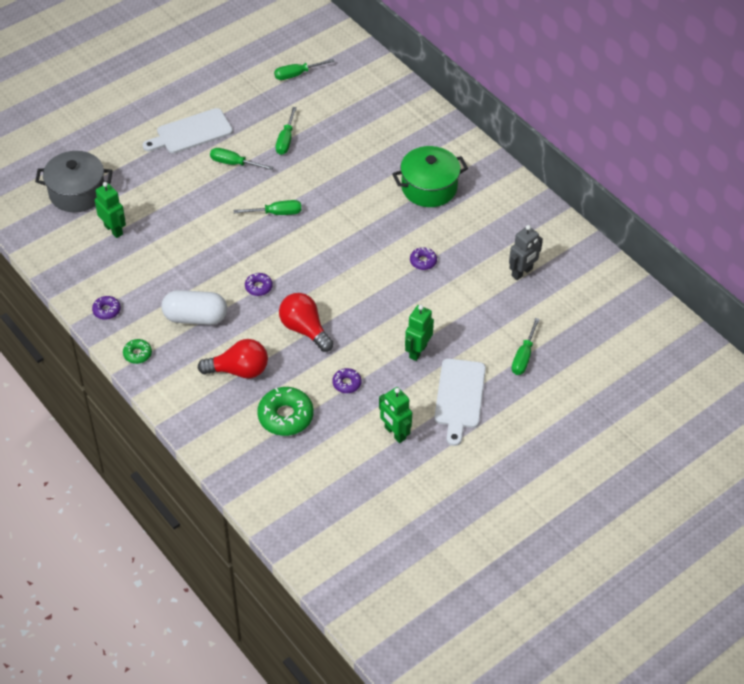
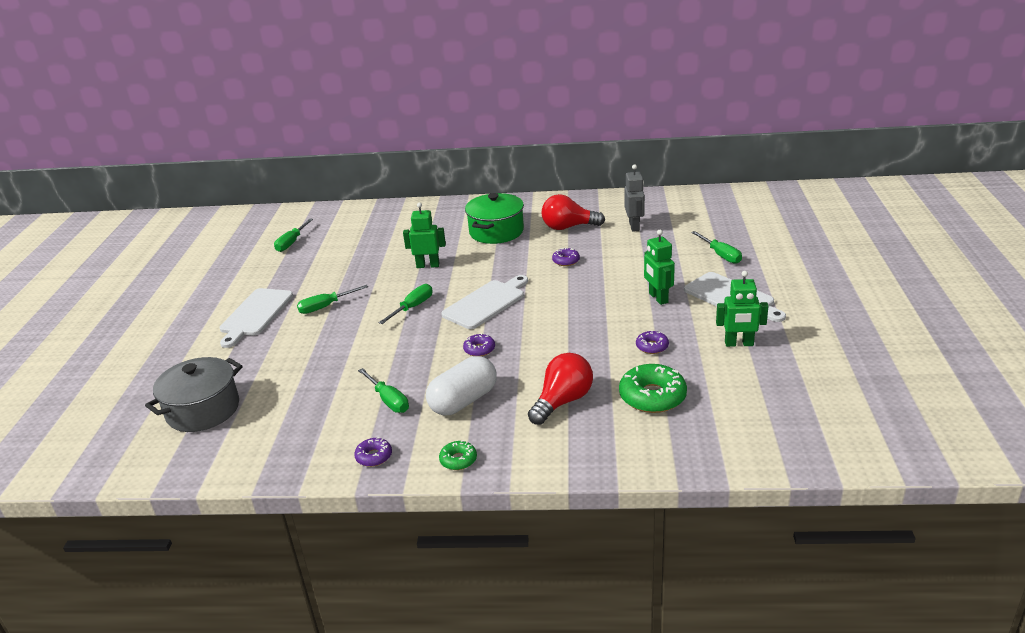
camera: 45 degrees left, 20 degrees down
(113, 230) = (284, 406): green robot -> green robot (428, 265)
(286, 140) = (345, 273): green screwdriver -> green screwdriver (388, 400)
(304, 329) = (561, 344): red light bulb -> red light bulb (568, 227)
(319, 252) = (486, 303): none -> white cutting board

